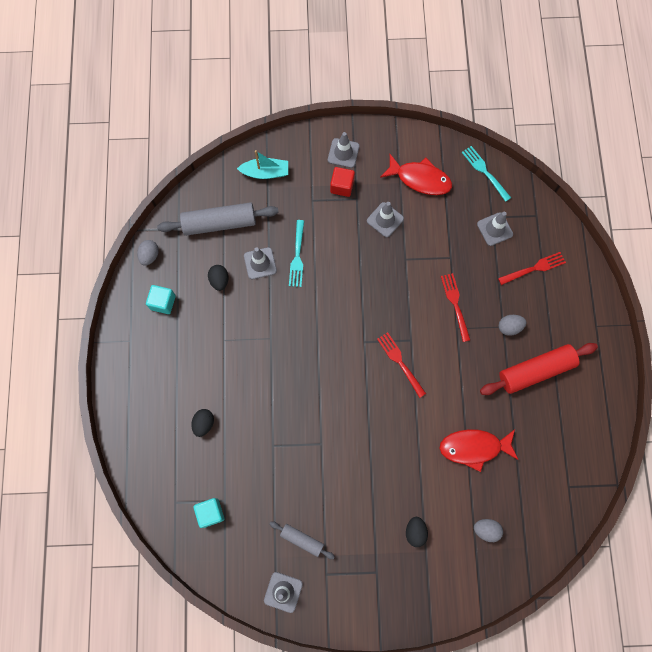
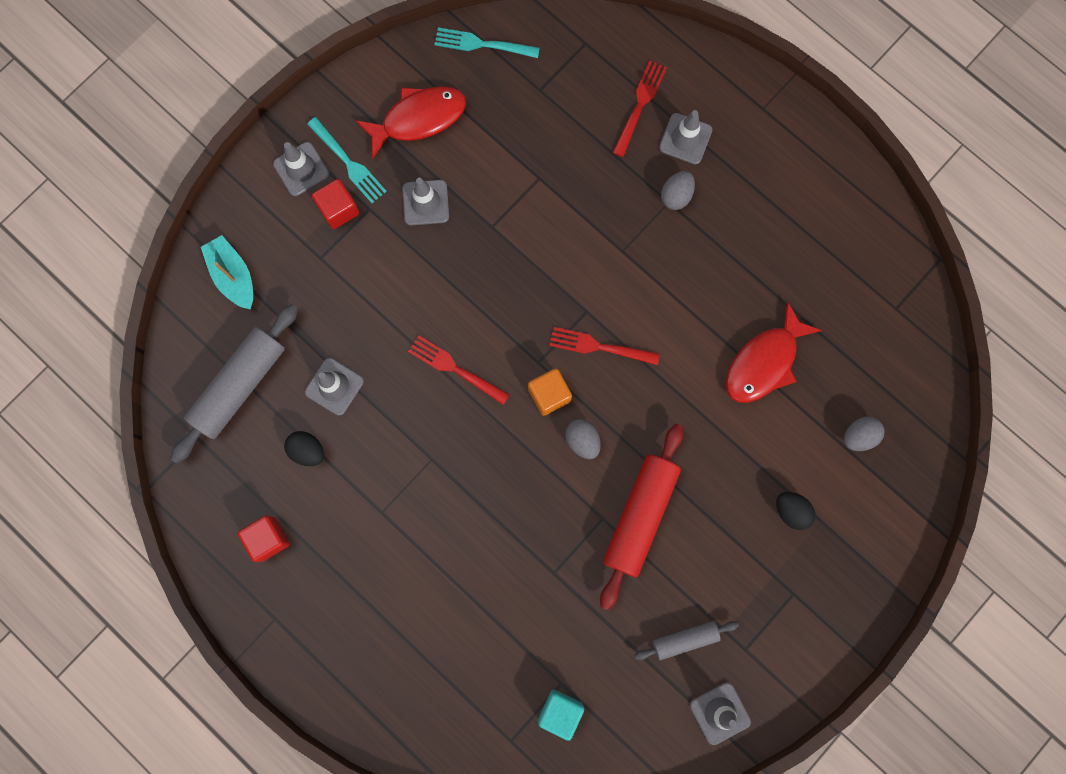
camera: 45 degrees left, 5 degrees up
(150, 256) = (196, 501): grey egg -> grey egg (582, 441)
(163, 302) = (268, 539): turquoise cube -> red cube
(204, 423) = (454, 625): black egg -> none
(265, 172) = (233, 276): turquoise boat -> turquoise boat turned 75 degrees counterclockwise
(297, 256) = (368, 337): turquoise fork -> turquoise fork (348, 162)
(354, 361) = (549, 394): none -> orange cube
(455, 305) = (596, 225): red fork -> red fork (456, 369)
(494, 229) = (556, 100): grey traffic cone -> grey traffic cone (685, 139)
(535, 371) = (748, 217): red rolling pin -> red rolling pin (640, 516)

